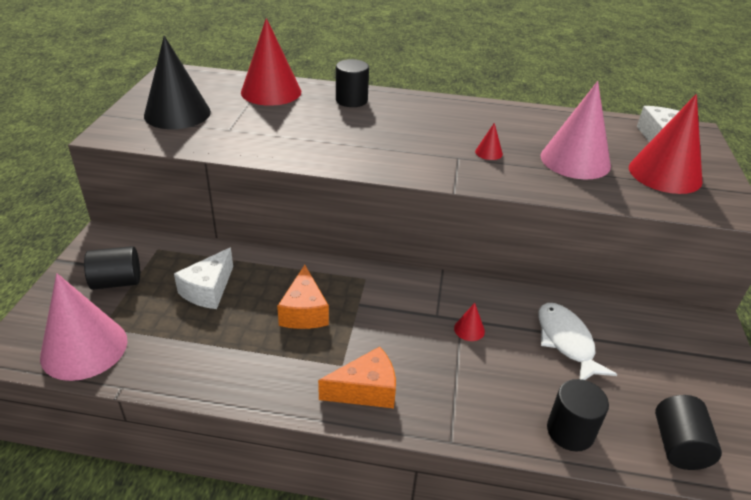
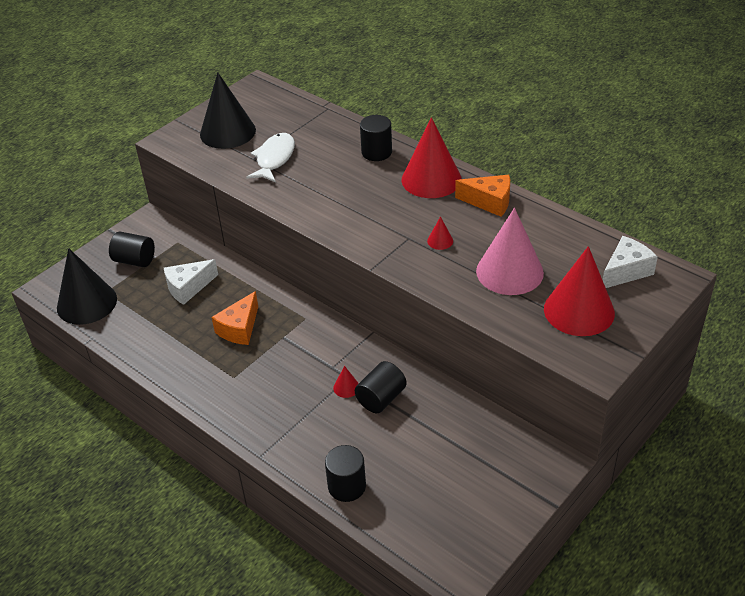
camera: 35 degrees right, 5 degrees up
(84, 348) = (87, 303): pink cone -> black cone
(271, 92) = (317, 126): red cone -> red cone (431, 179)
(365, 390) = (234, 400): orange cheese -> orange cheese (489, 202)
(566, 341) = (412, 426): white fish -> white fish (274, 159)
(678, 446) = (416, 530): black cylinder -> black cylinder (381, 398)

